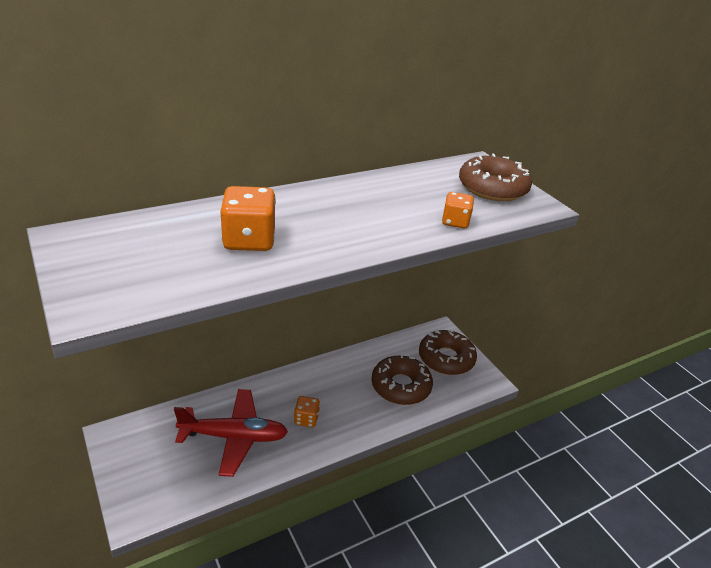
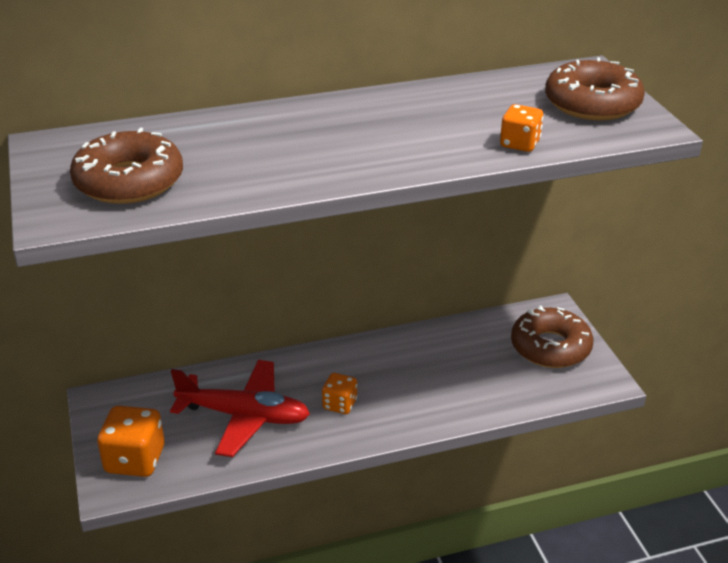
camera: 15 degrees right, 0 degrees up
(249, 240) = (251, 156): orange dice -> orange dice (135, 460)
(401, 386) = (476, 376): brown donut -> brown donut (129, 181)

